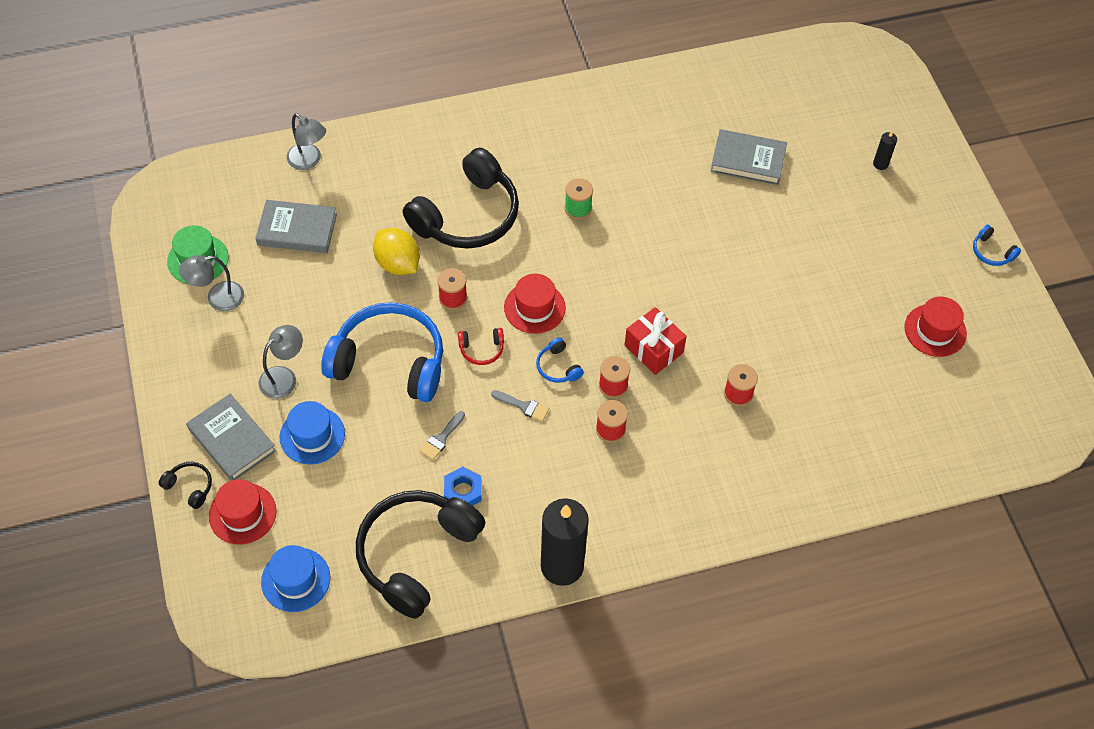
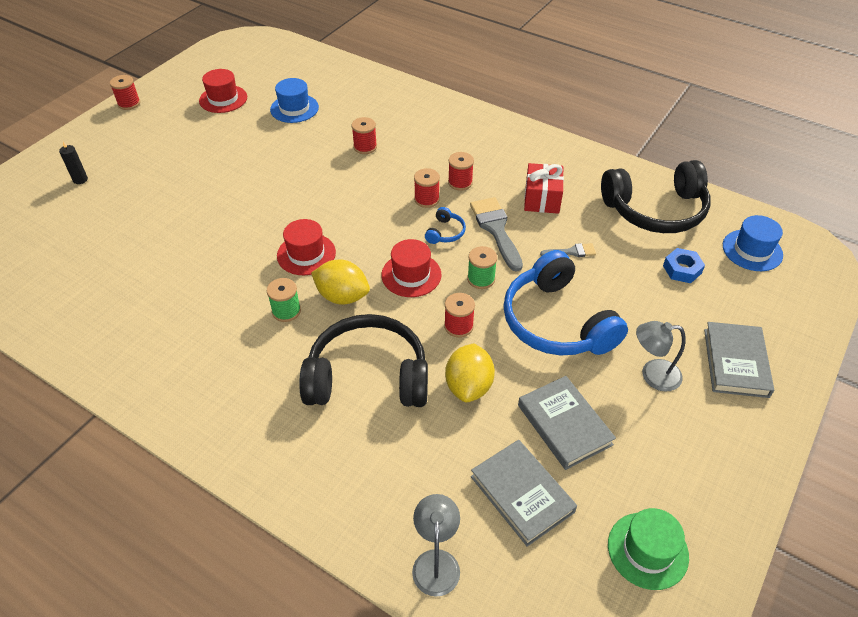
camera: 130 degrees left, 10 degrees down
(189, 487) = (797, 356): black headphones -> none
(217, 298) = (658, 490): grey lamp -> none
(242, 513) = (764, 310): red hat -> red hat (306, 254)
(312, 435) = (666, 319): blue hat -> blue hat (294, 108)
(463, 491) = (590, 217): blue nut -> blue nut (682, 269)
(481, 349) = (481, 279): red headphones -> green spool
(523, 406) = (496, 229): grey brush -> grey brush, size x1.90
(557, 250) = (342, 296): none -> yellow lemon
(562, 566) = (571, 151): black candle -> none
(653, 349) = (375, 198): red gift -> red gift (542, 199)
(748, 160) = (136, 245): grey book -> grey book (564, 425)
(992, 252) = (129, 103): blue headphones -> red spool

